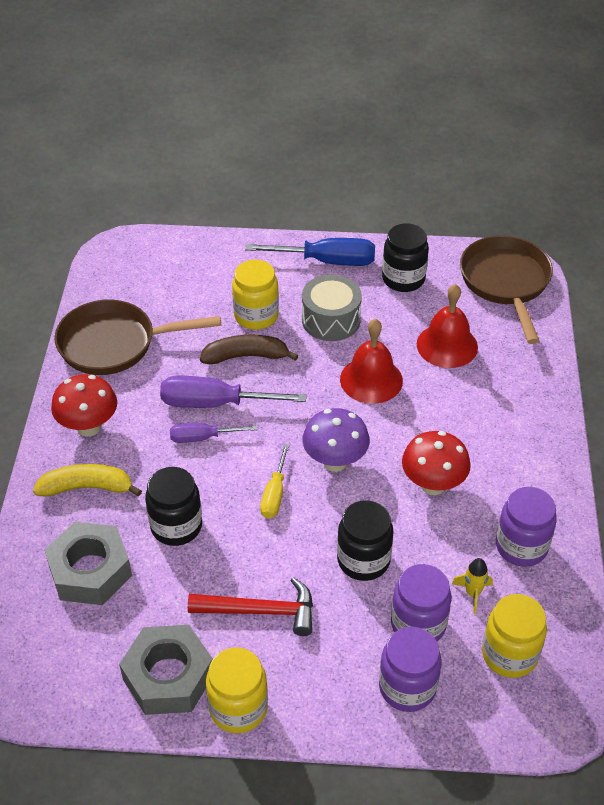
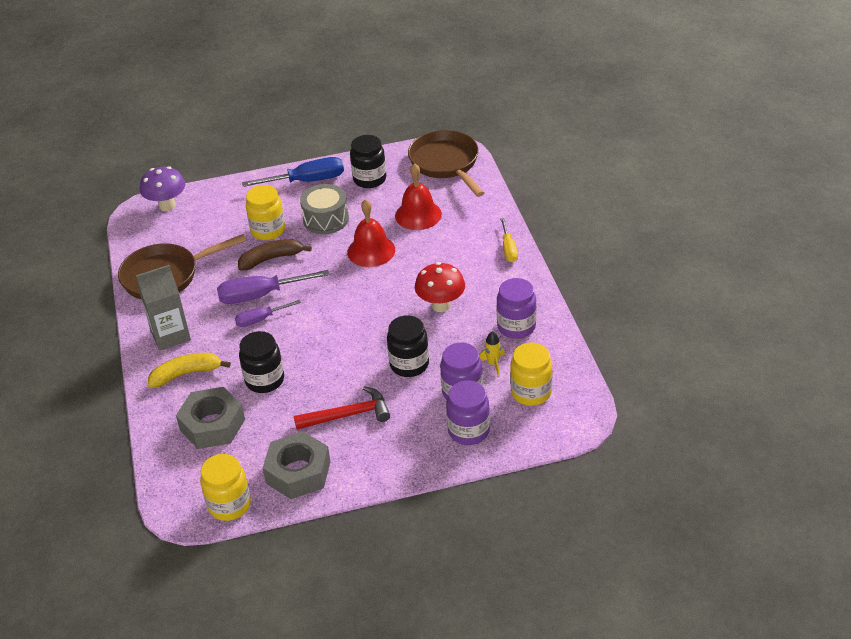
camera: 15 degrees left, 5 degrees down
(89, 427) = (170, 335): red mushroom -> grey carton
(238, 708) = (356, 476): yellow jar -> yellow jar (229, 505)
(274, 494) = (329, 341): yellow screwdriver -> yellow screwdriver (508, 249)
(335, 462) = (365, 309): purple mushroom -> purple mushroom (167, 206)

